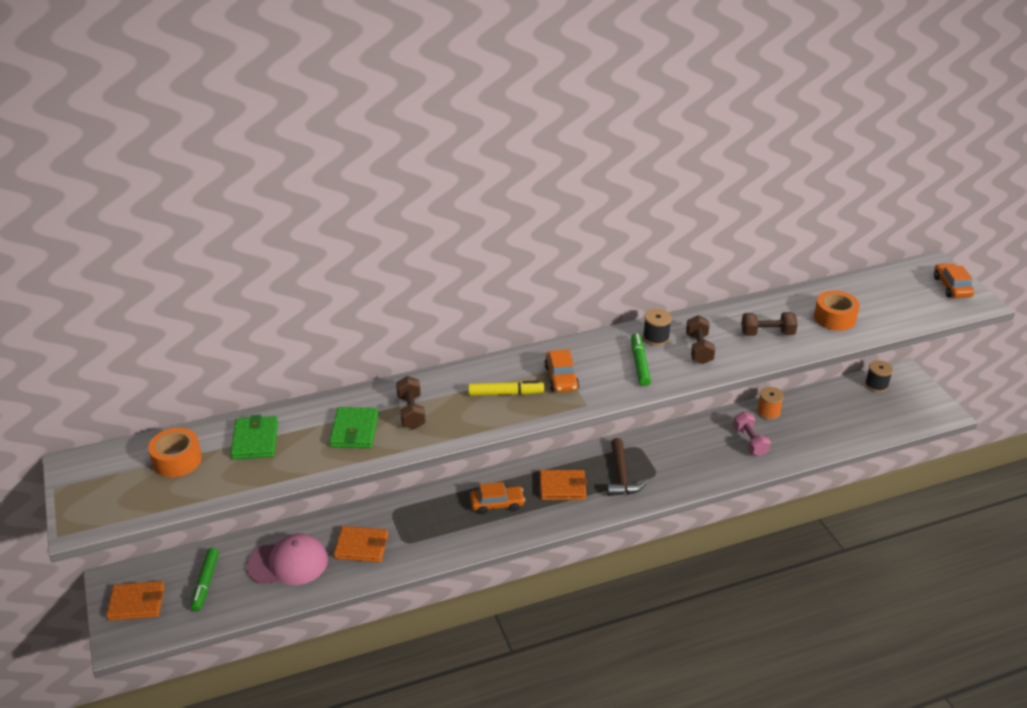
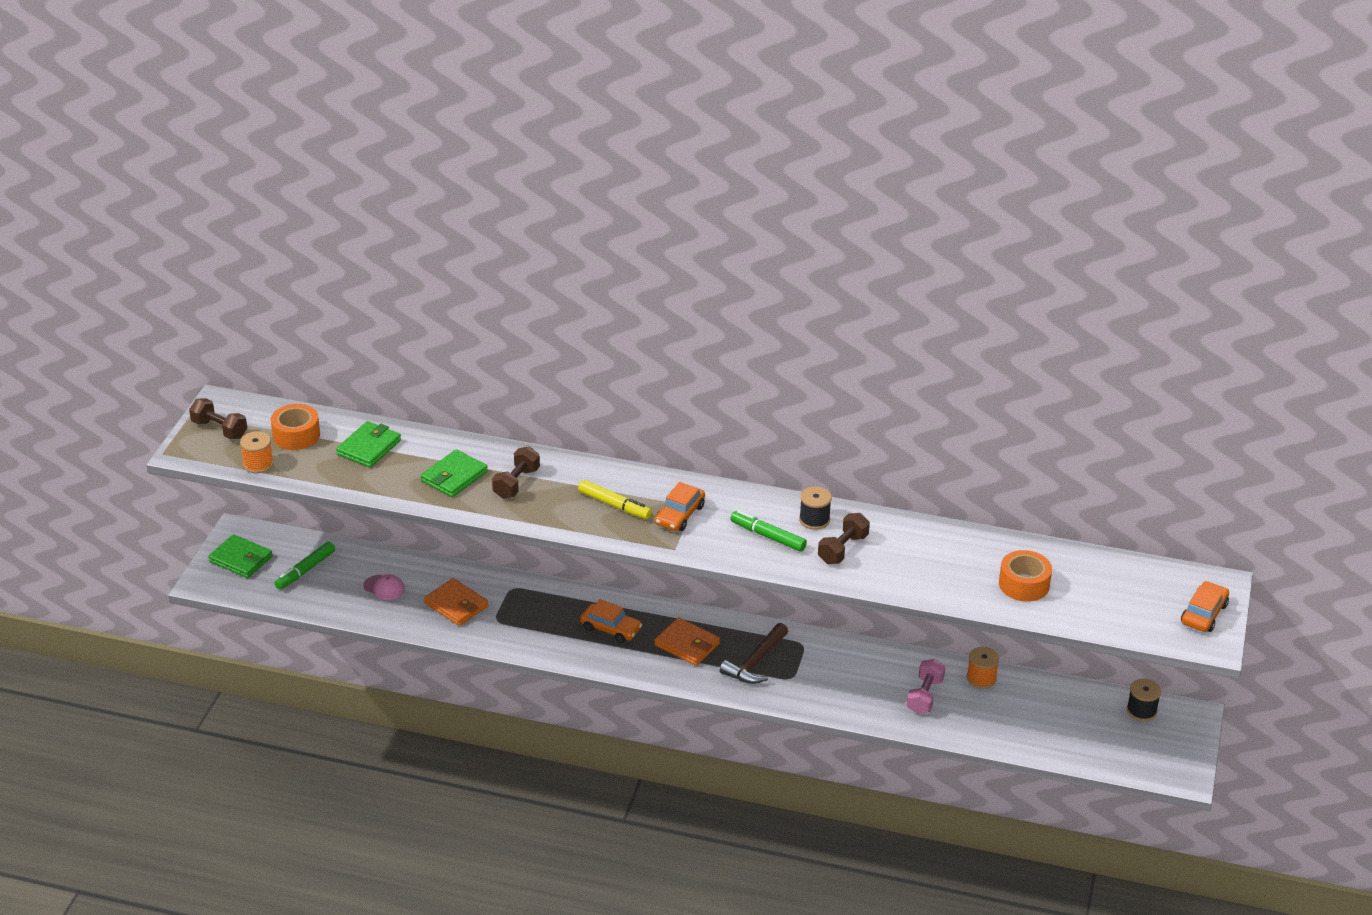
camera: 35 degrees right, 0 degrees up
(136, 603) = (241, 559): orange wallet -> green wallet
(165, 501) = (258, 464): none -> orange spool
(288, 563) = (384, 587): pink cap -> pink cap, size x0.51
(639, 364) = (768, 536): green marker -> green marker turned 90 degrees counterclockwise
(767, 333) = (931, 566): brown dumbbell -> brown dumbbell (219, 429)

